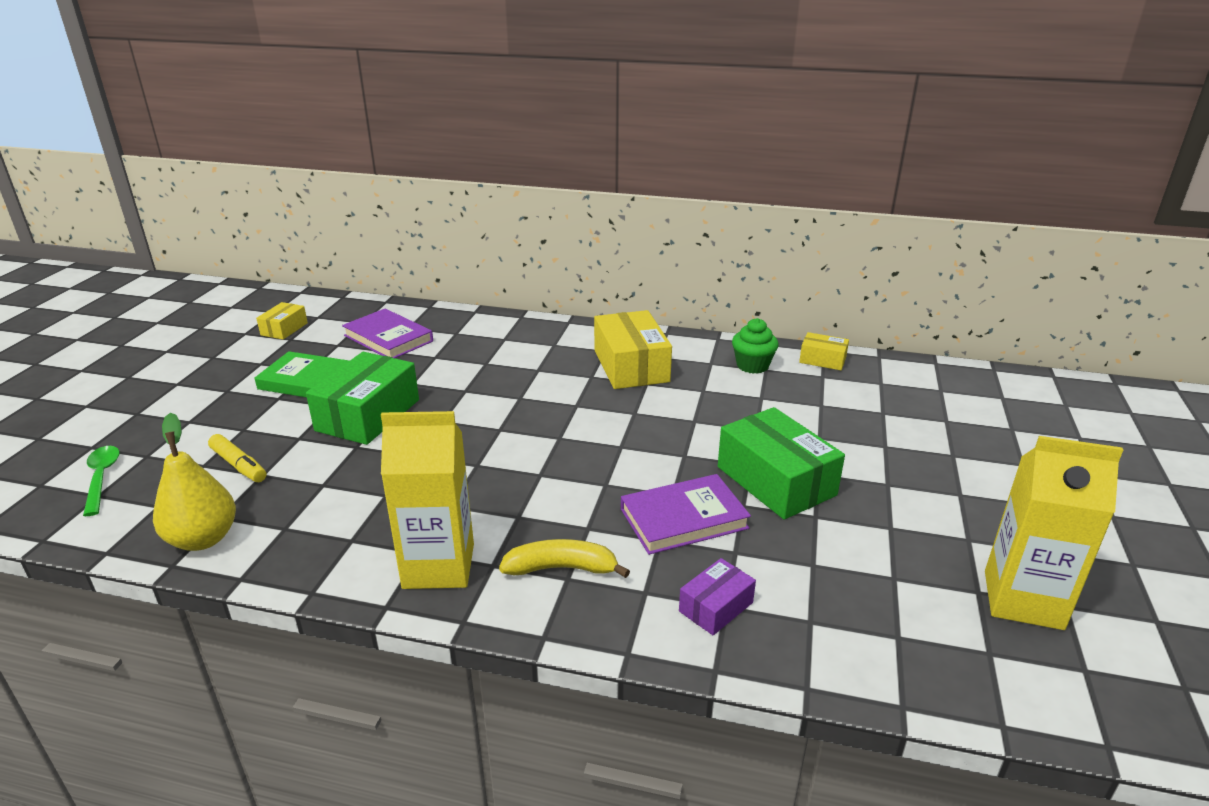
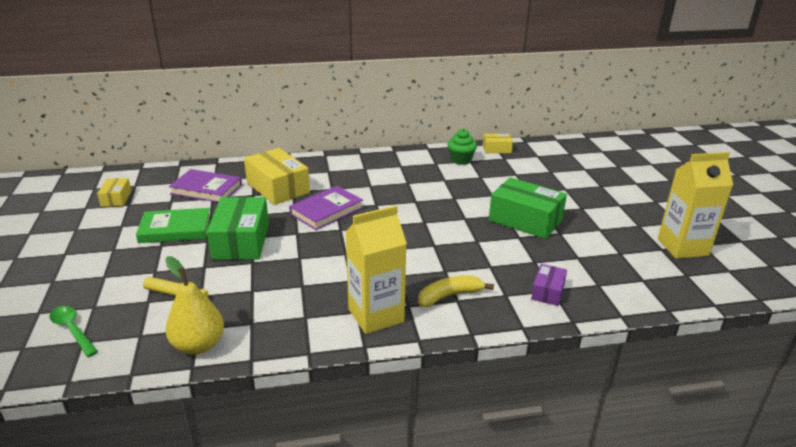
camera: 25 degrees left, 0 degrees up
(631, 366) = (389, 174): yellow box -> yellow box (278, 187)
(684, 519) = (493, 252): purple book -> purple book (327, 211)

